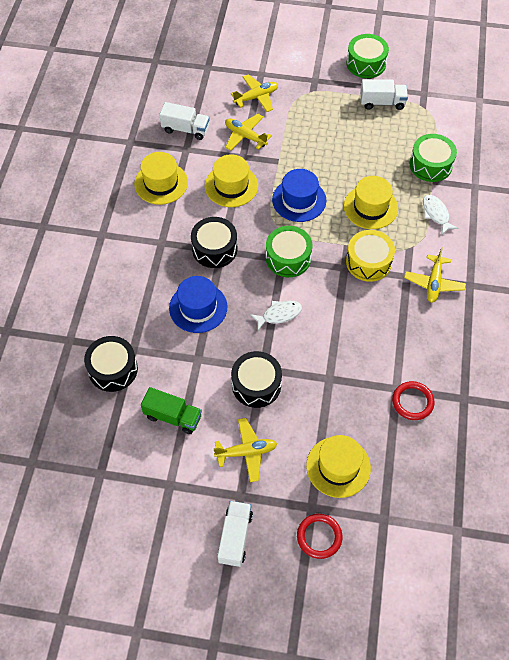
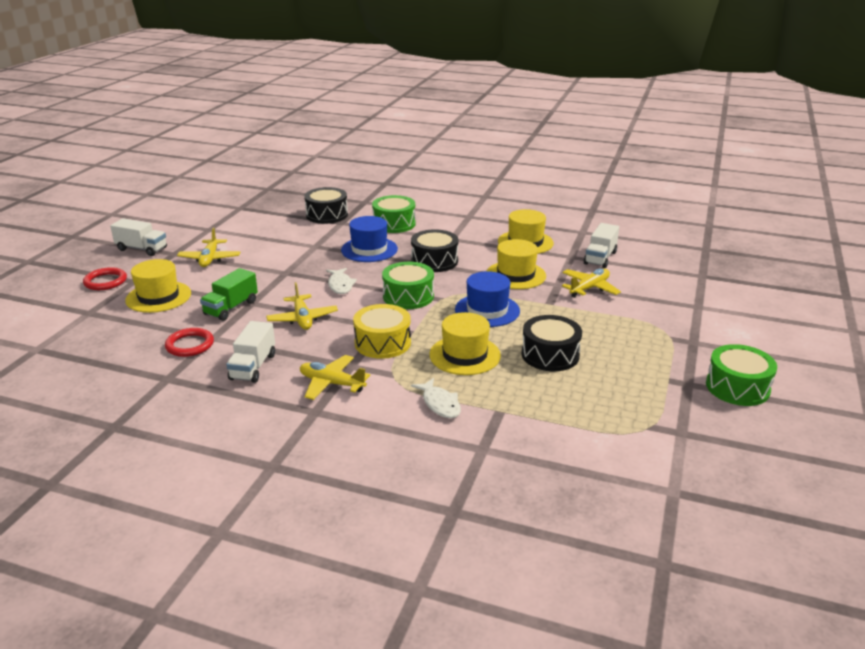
camera: 100 degrees right, 30 degrees down
(173, 416) = (266, 233): green truck -> green truck (231, 308)
(256, 97) = (655, 300): yellow plane -> yellow plane (302, 319)
(256, 385) = (271, 268): black drum -> black drum (550, 355)
(382, 102) = (655, 390): white truck -> white truck (253, 367)
(430, 165) = (530, 414): green drum -> green drum (394, 224)
(436, 214) = (440, 404): white fish -> white fish turned 75 degrees clockwise

